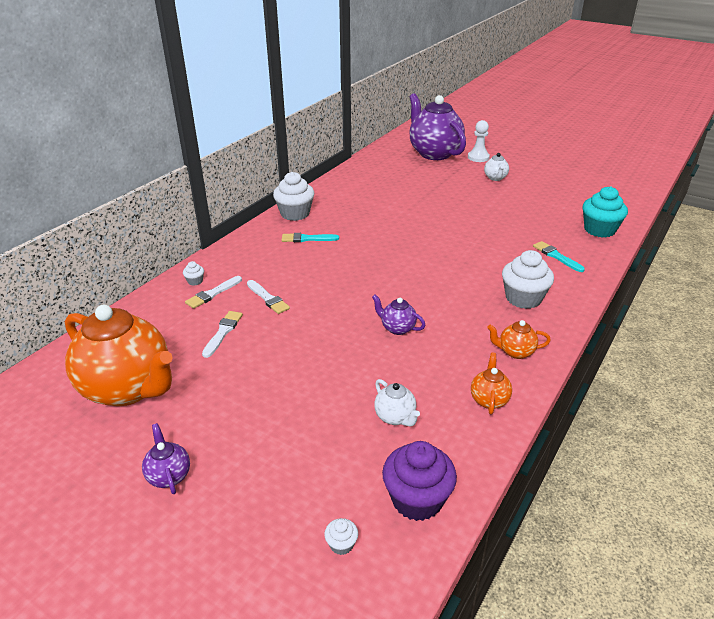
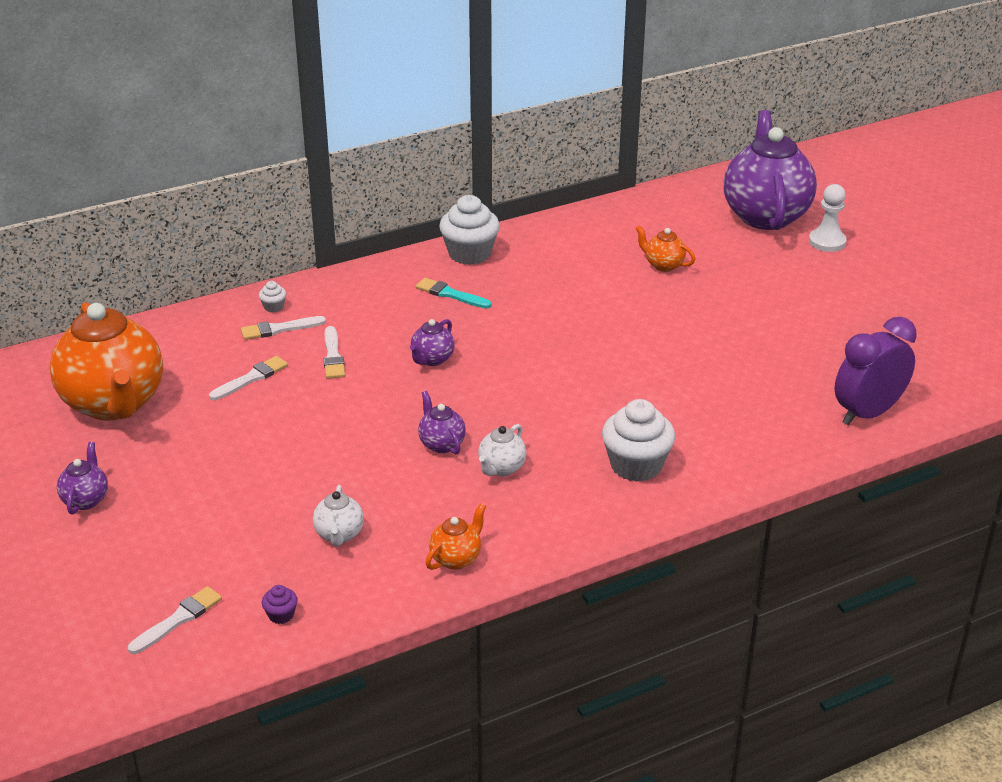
camera: 30 degrees right, 0 degrees up
(336, 279) = (432, 359): none -> purple teapot
(341, 544) = (178, 619): white cupcake -> white brush
(417, 499) = (281, 615): purple cupcake -> purple cupcake, size x0.44
(495, 178) = (811, 284): white teapot -> white teapot (501, 468)
(515, 352) = (547, 522): orange teapot -> orange teapot (663, 265)
(556, 256) = (752, 428): turquoise brush -> none
(599, 230) = (867, 413): turquoise cupcake -> purple clock

